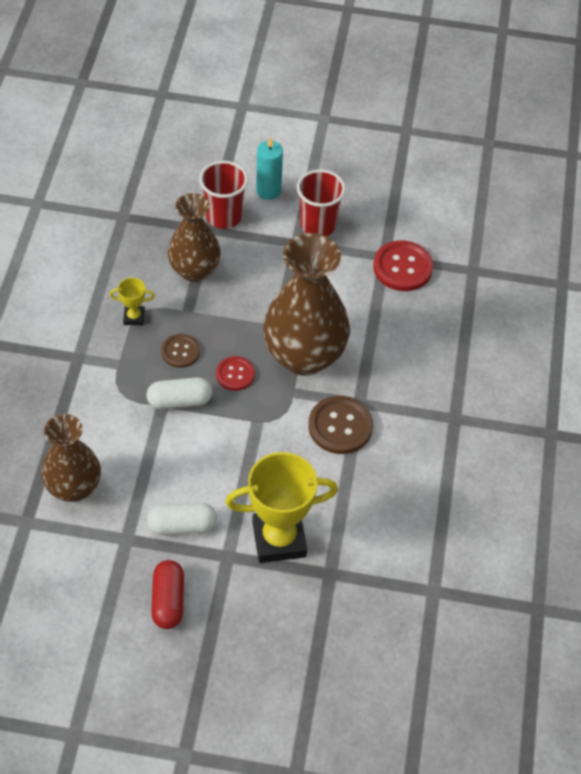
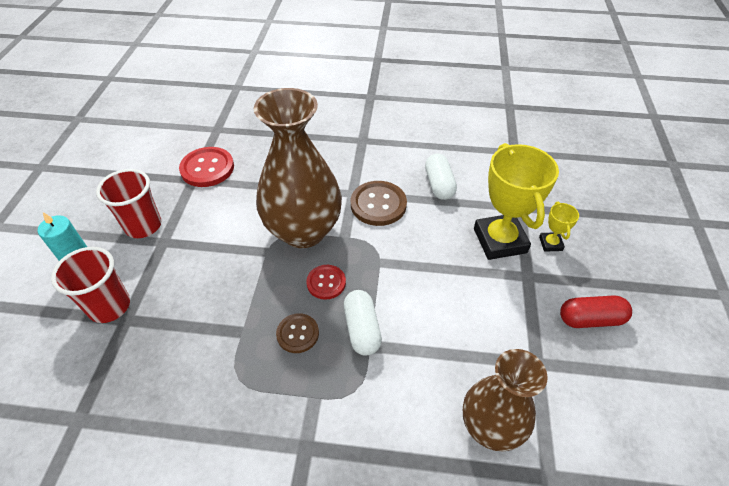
camera: 90 degrees left, 5 degrees down
(134, 317) = (246, 387): yellow trophy -> yellow trophy (550, 244)
(182, 526) = (508, 314): white capsule -> white capsule (439, 185)
(194, 270) = (184, 329): brown vase -> none

